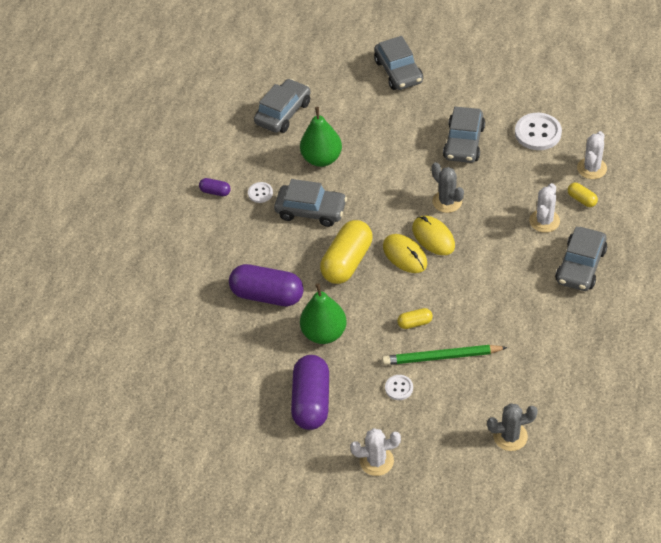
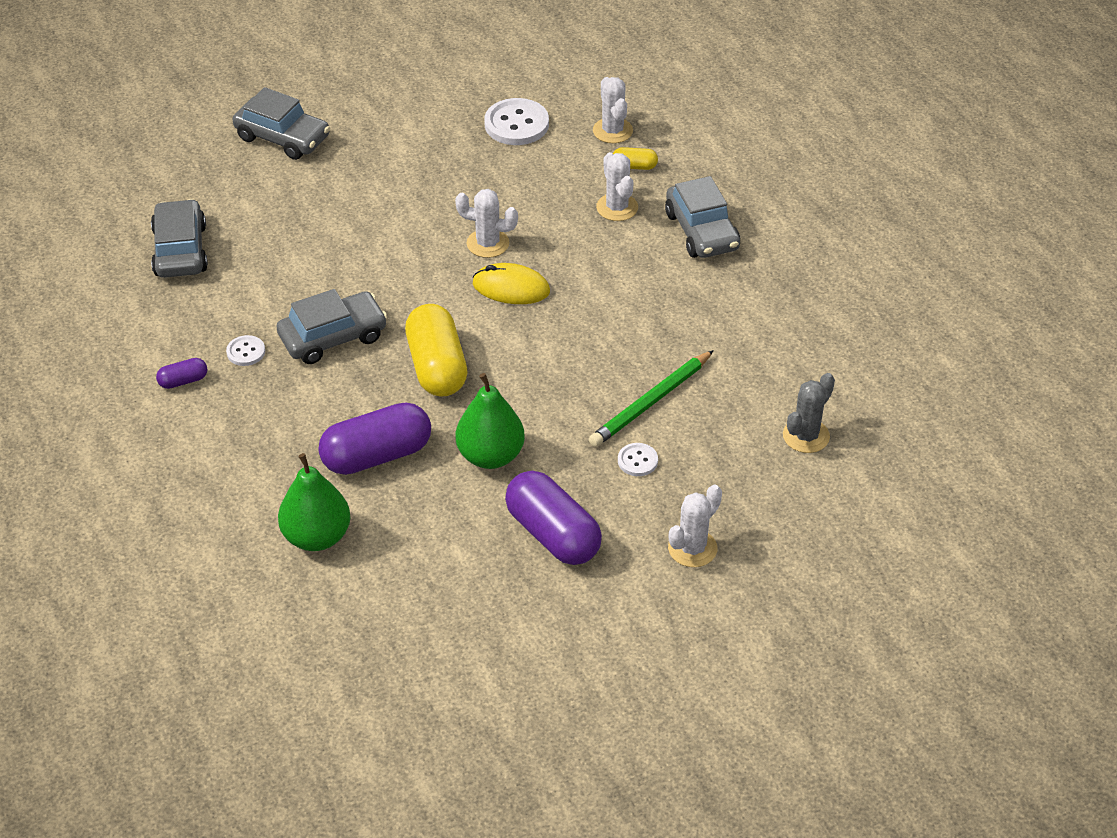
camera: 45 degrees left, 5 degrees down
(322, 159) = (286, 275): green pear -> green pear (317, 537)
(405, 255) = (498, 323): yellow mouse -> none
(415, 323) = (584, 385): yellow capsule -> none
(447, 201) = (488, 243): grey cactus -> white cactus
(464, 142) = (442, 174): grey car -> none

